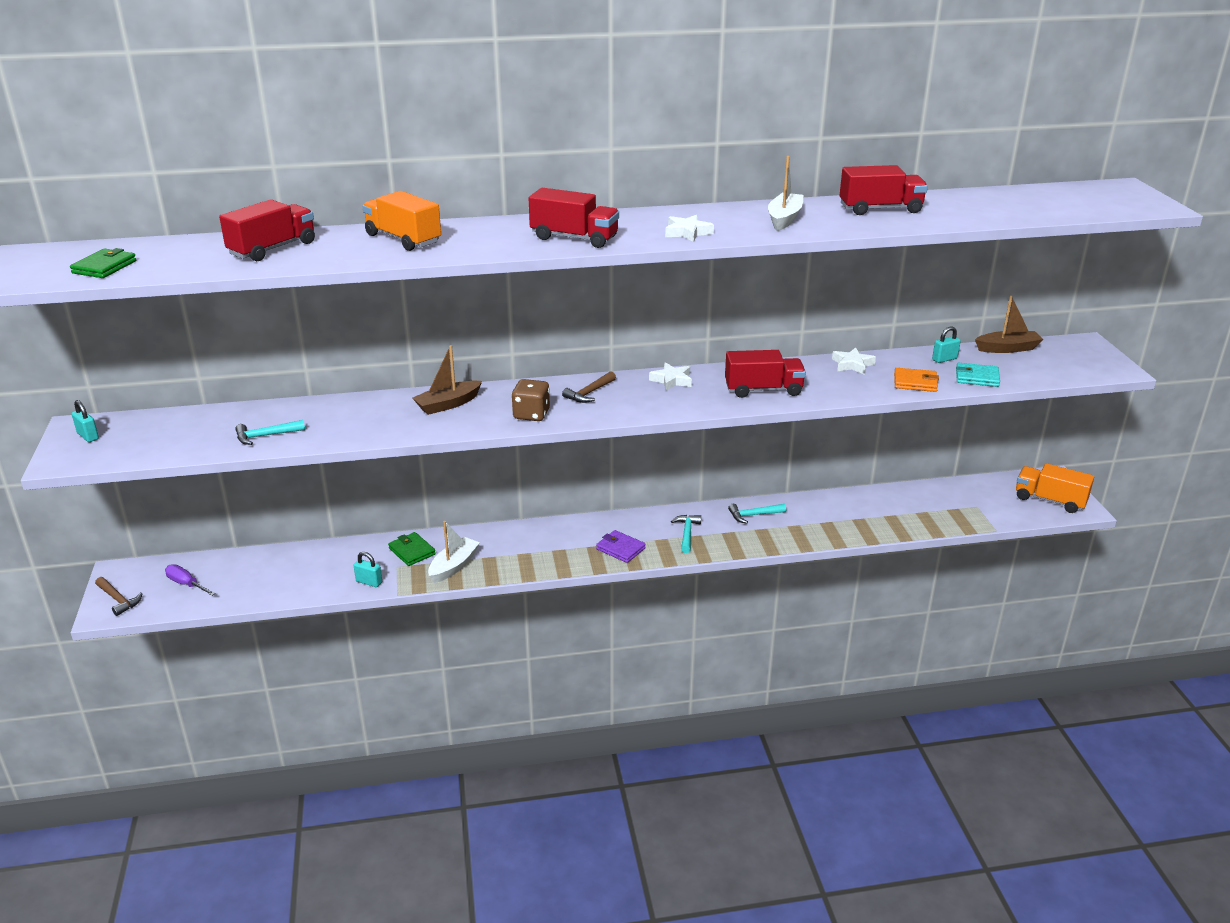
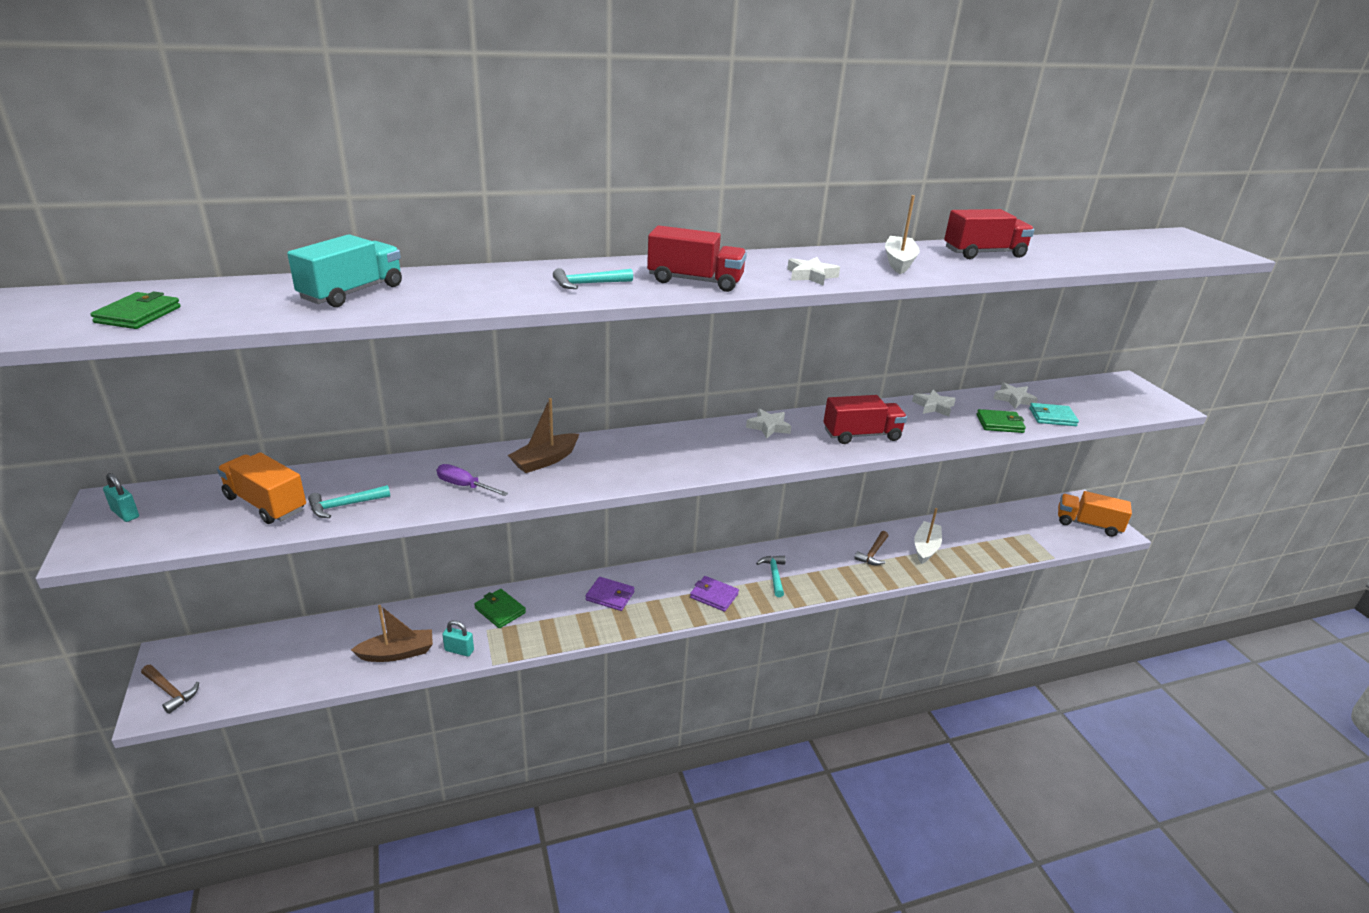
camera: 10 degrees left, 0 degrees up
(186, 584) = (251, 666): purple screwdriver -> purple screwdriver (464, 486)
(272, 249) = (352, 292): red truck -> turquoise truck
(403, 239) = (505, 282): orange truck -> orange truck (266, 504)
(453, 566) = (547, 626): white boat -> white boat (925, 548)
(518, 544) = (610, 596): none -> purple wallet
(531, 414) = (637, 469): brown dice -> none
(589, 393) = (690, 443): brown hammer -> brown hammer (873, 553)
(753, 515) = (831, 552): turquoise hammer -> turquoise hammer (588, 284)
(915, 382) = (999, 424): orange wallet -> green wallet
(944, 359) = (1014, 399): turquoise padlock -> white star
(1007, 348) = (1063, 388): brown boat -> brown boat (397, 653)

